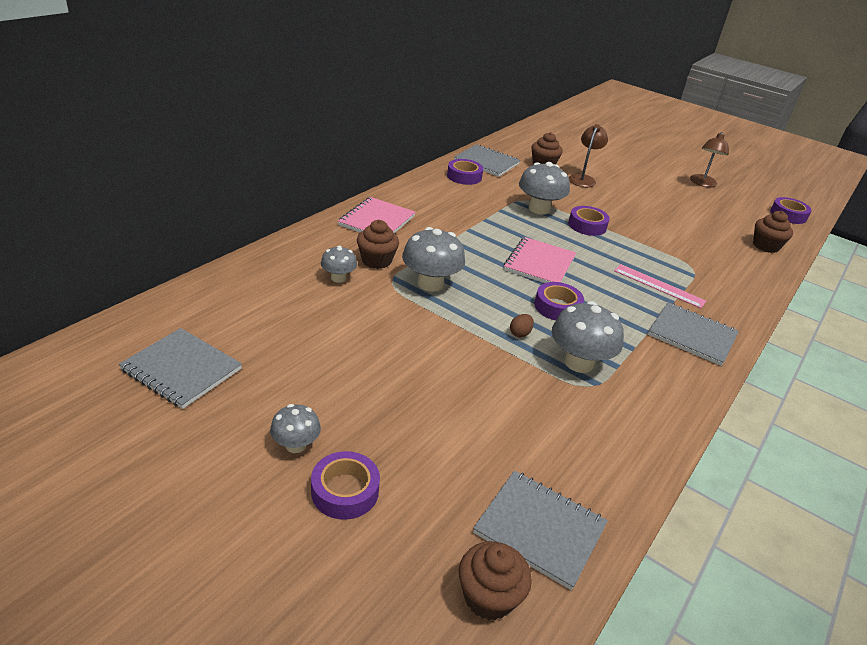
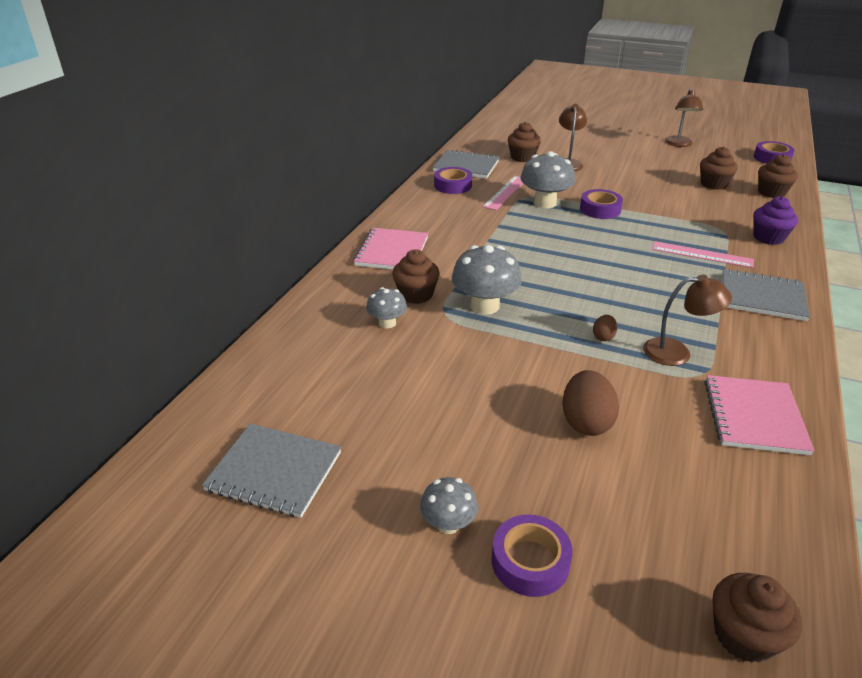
camera: 10 degrees left, 0 degrees up
(460, 398) = (586, 422): none -> brown egg
(508, 192) = (505, 192): none -> pink ruler
(539, 264) = (578, 259): pink notebook -> pink notebook (754, 416)
(540, 529) = (747, 543): grey notebook -> none
(557, 307) = (622, 300): purple tape -> none
(579, 362) = (677, 352): grey mushroom -> brown lamp
(712, 226) = (713, 184): none -> brown cupcake
(734, 285) = (768, 238): none -> purple cupcake

